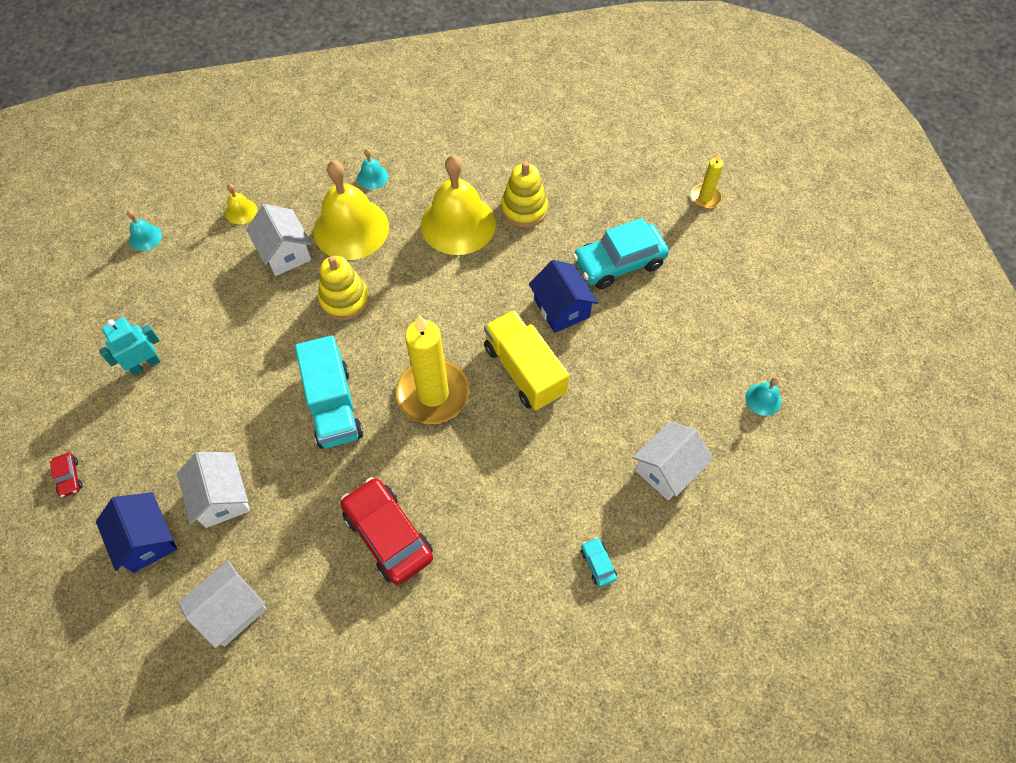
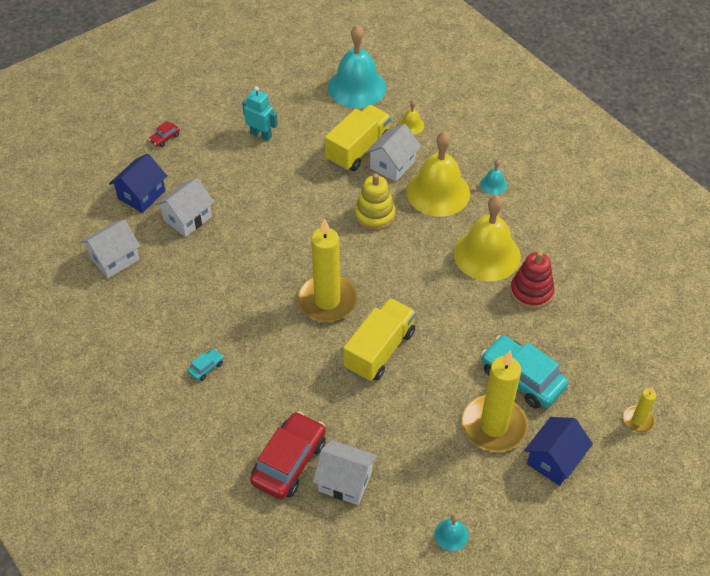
camera: 65 degrees right, 10 degrees down
(145, 237) = (357, 87): turquoise bell -> turquoise bell, size x2.35
(231, 610) = (114, 259): white house -> white house turned 60 degrees counterclockwise
(240, 275) = (358, 149): none -> yellow truck
(333, 406) = (285, 247): turquoise truck -> none
(388, 535) = (203, 320): red car -> red car (289, 462)
(524, 209) = (531, 292): yellow stacking toy -> red stacking toy
(561, 308) = (451, 354): blue house -> blue house (554, 460)
(597, 564) = (241, 460): turquoise car -> turquoise car (206, 367)
(661, 310) = (494, 426): none -> yellow candle

